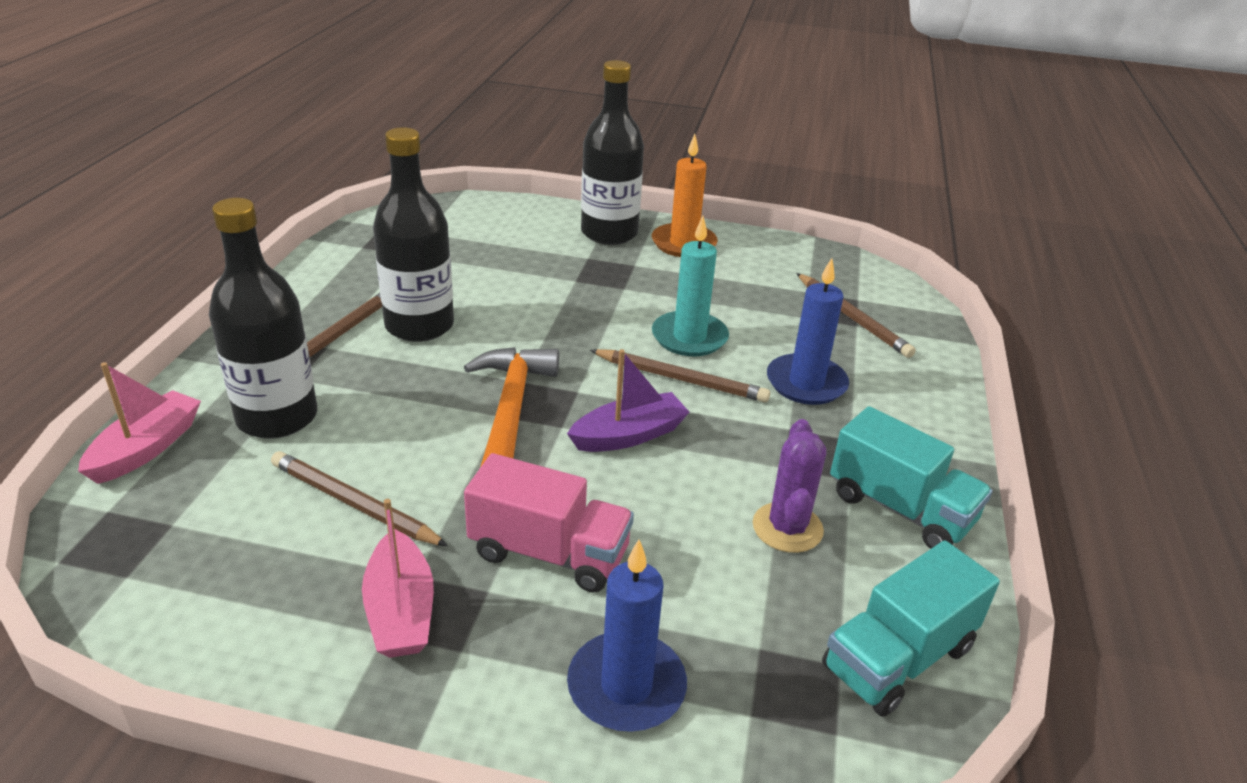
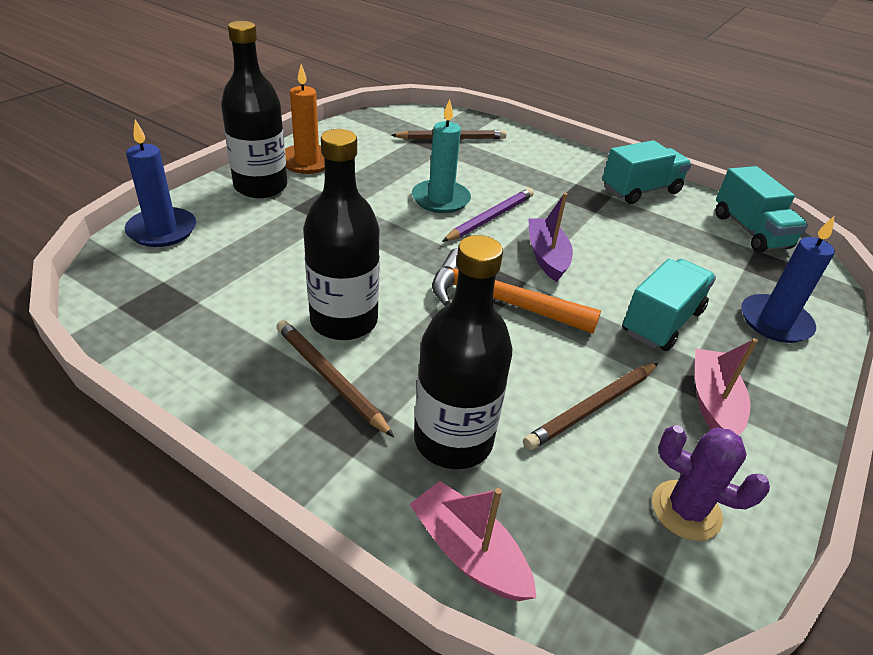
camera: 70 degrees left, 5 degrees up
(400, 610) = (713, 403): pink boat -> pink boat turned 90 degrees counterclockwise
(549, 553) = (662, 322): pink truck -> turquoise truck
(681, 379) = (490, 218): brown pencil -> purple pencil
(787, 528) = (651, 229): purple cactus -> purple cactus (686, 510)
(806, 383) = (515, 177): blue candle -> blue candle (162, 230)

